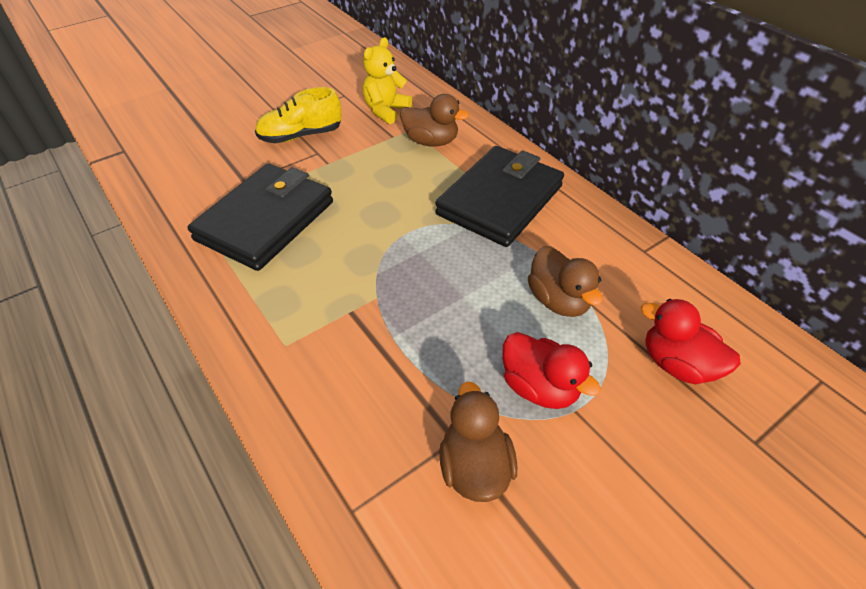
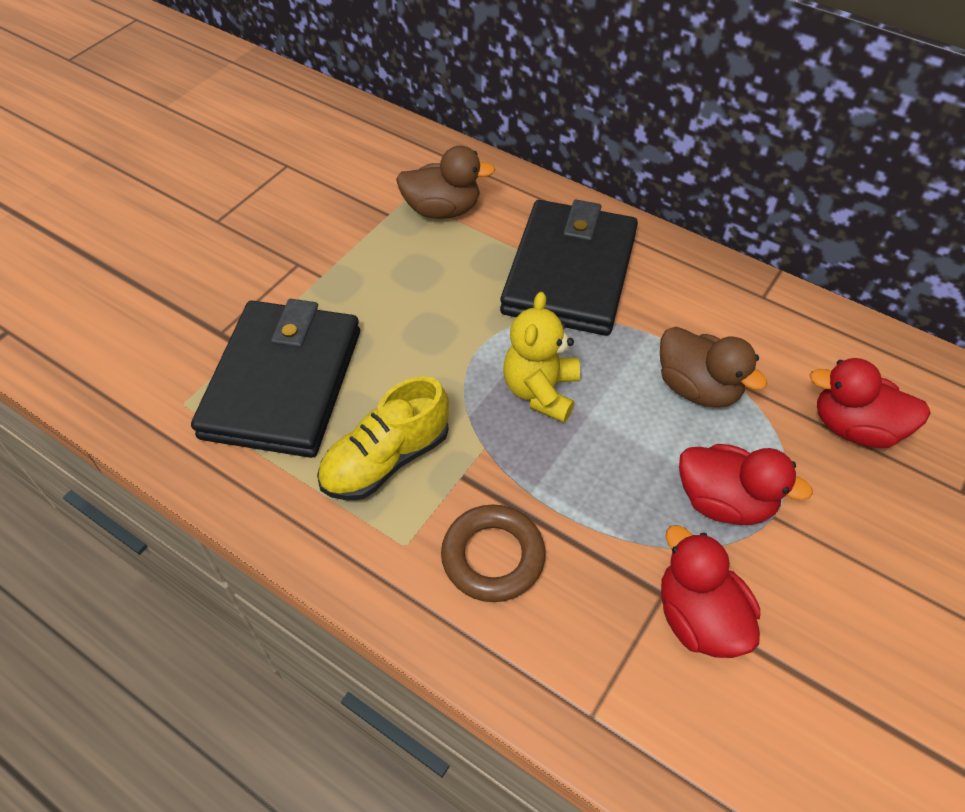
camera: 20 degrees left, 5 degrees up
(301, 136) = (260, 243): yellow shoe -> yellow shoe (386, 459)
(341, 372) = (493, 557): none -> brown ring
(386, 111) = (358, 176): yellow teddy bear -> yellow teddy bear (540, 391)
(474, 466) = (699, 618): brown duck -> red duck

